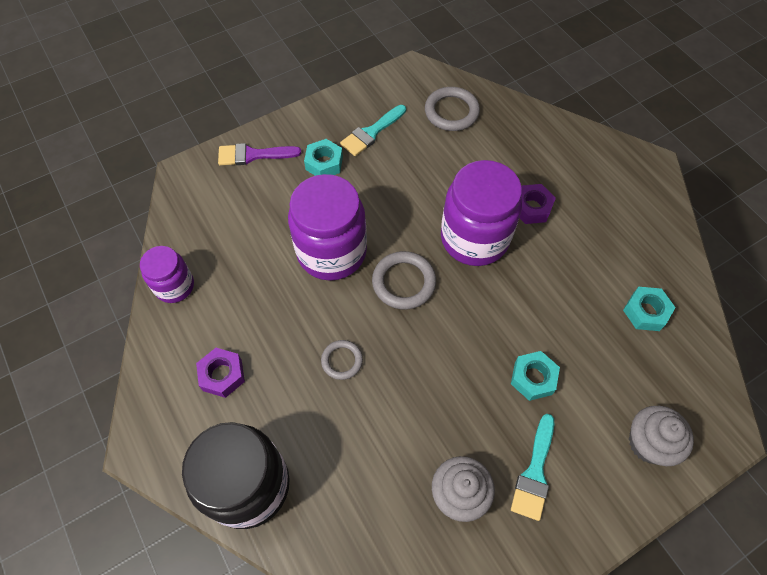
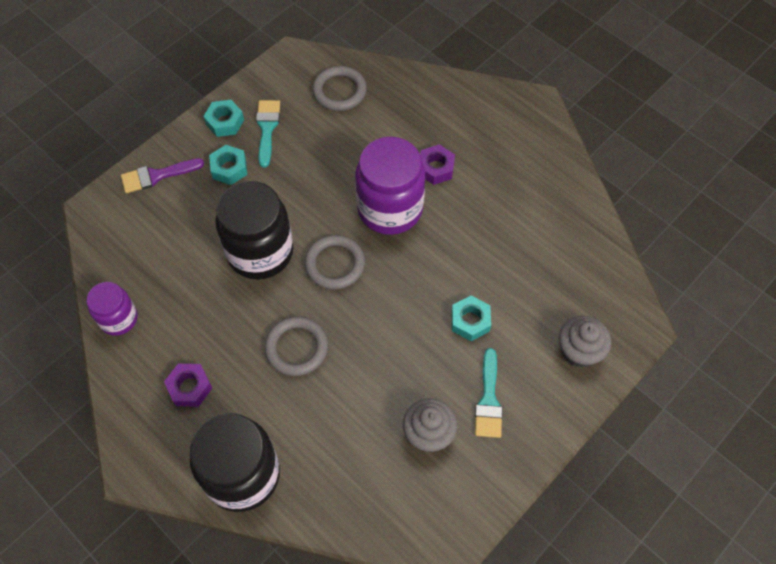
camera: 15 degrees left, 0 degrees up
(331, 252) = (260, 252): purple jar -> black jar
(342, 361) = (296, 348): grey ring -> grey ring, size x1.63
(371, 133) = (267, 128): turquoise brush -> turquoise brush turned 150 degrees clockwise
(645, 312) = (556, 240): turquoise nut -> turquoise nut (225, 122)

